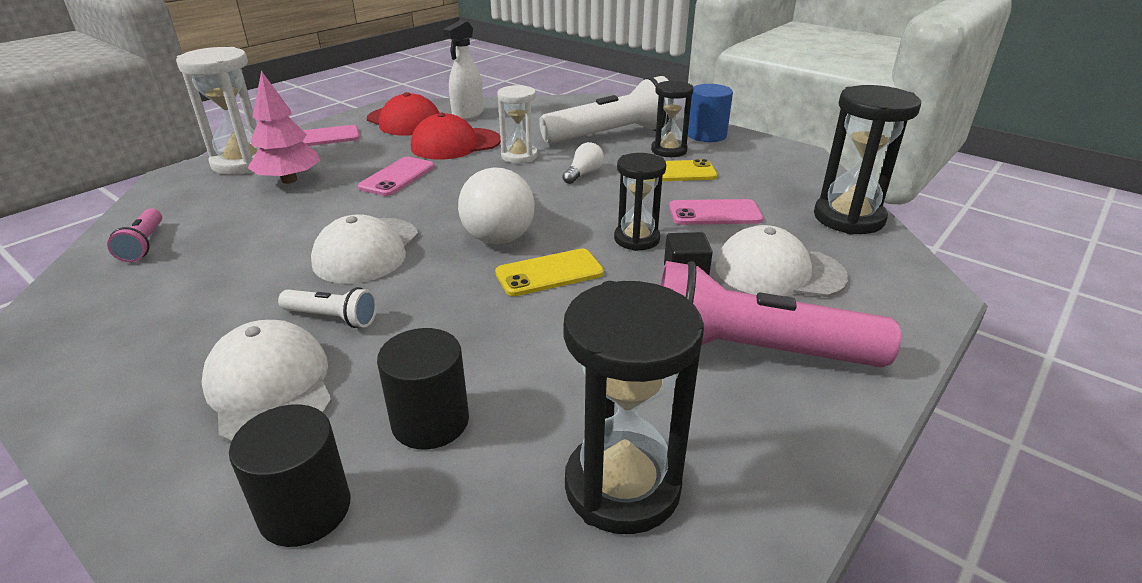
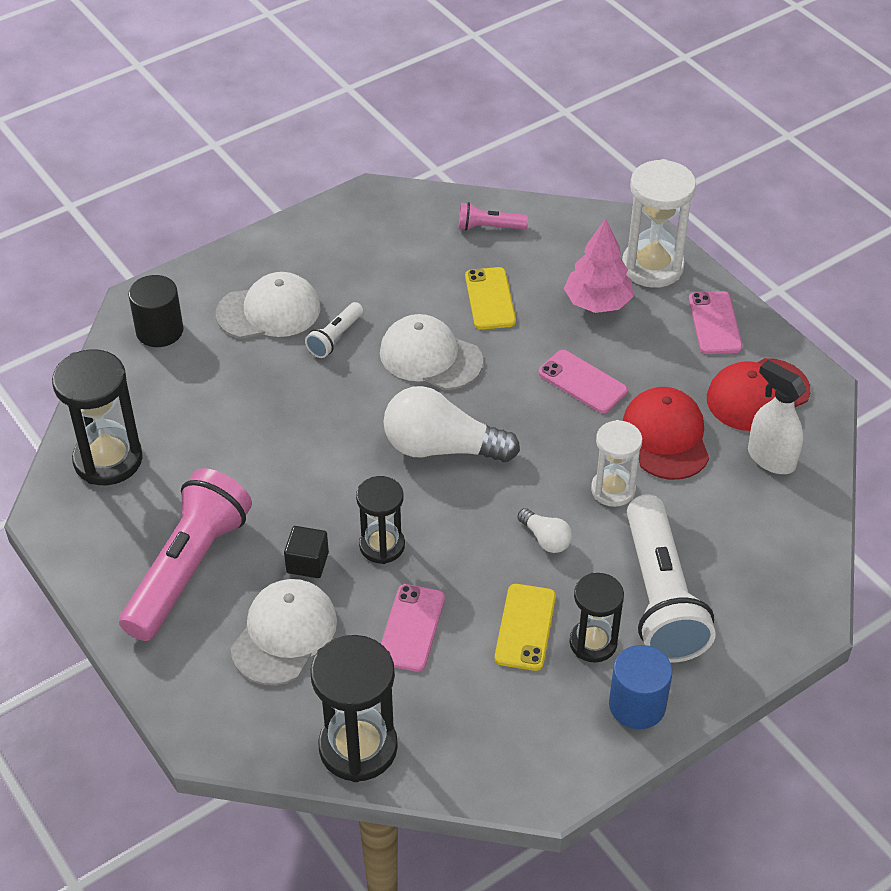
camera: 105 degrees right, 15 degrees up
(430, 421) = (201, 383): black cylinder -> none
(549, 273) = (347, 470): yellow phone -> yellow phone (490, 299)

